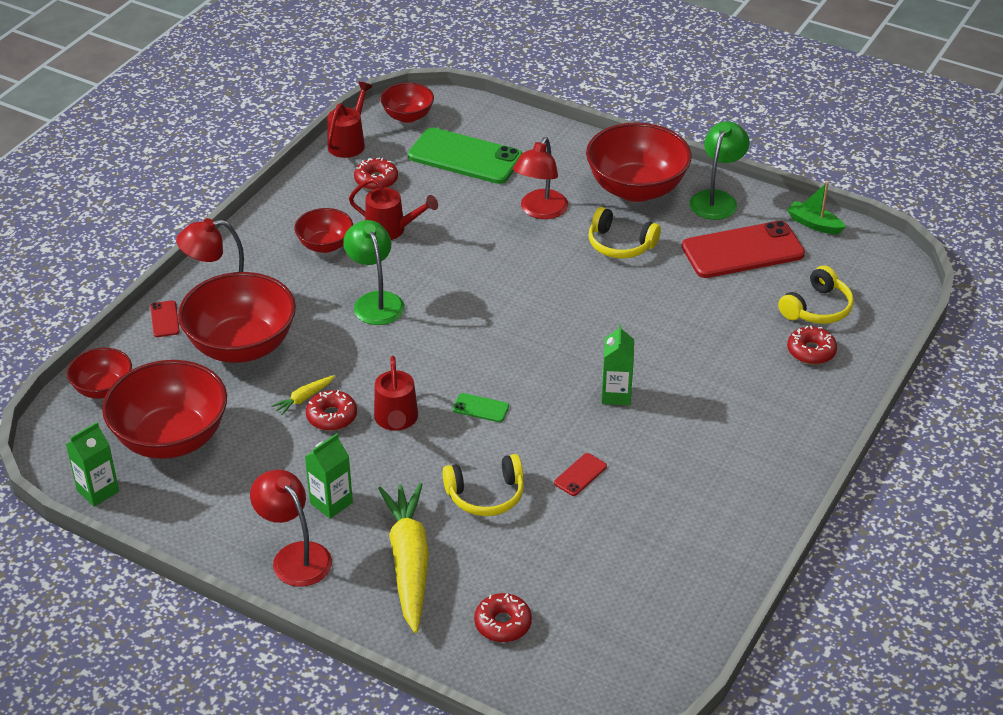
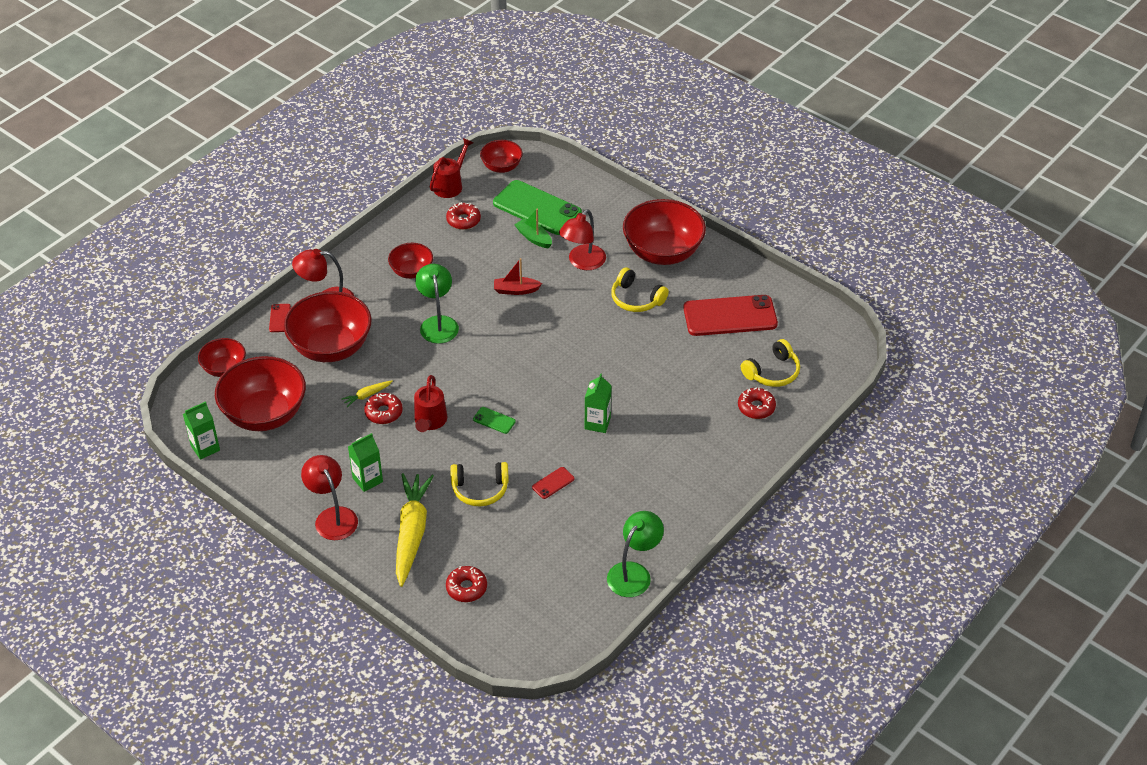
camera: 10 degrees right, 5 degrees up
(391, 230) = (464, 264): red watering can -> none
(465, 252) = (516, 290): none -> red boat
(716, 199) = (723, 269): green lamp -> green lamp (634, 573)
(814, 224) = (793, 300): green boat -> green boat (534, 238)

